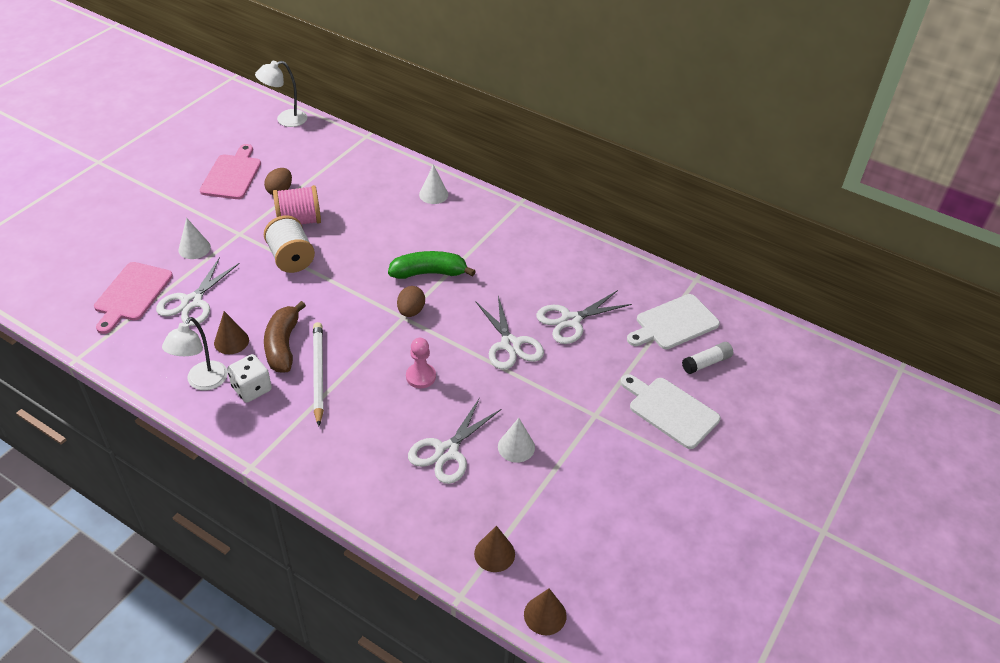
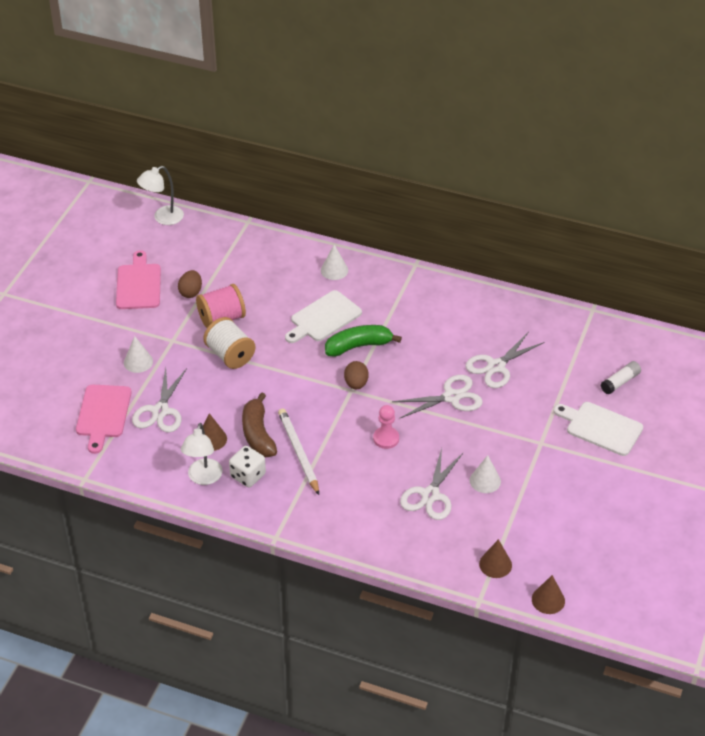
camera: 10 degrees left, 0 degrees up
(510, 345) = (451, 397): white scissors -> white scissors turned 75 degrees counterclockwise
(674, 323) = (584, 353): white cutting board -> white cutting board (323, 318)

